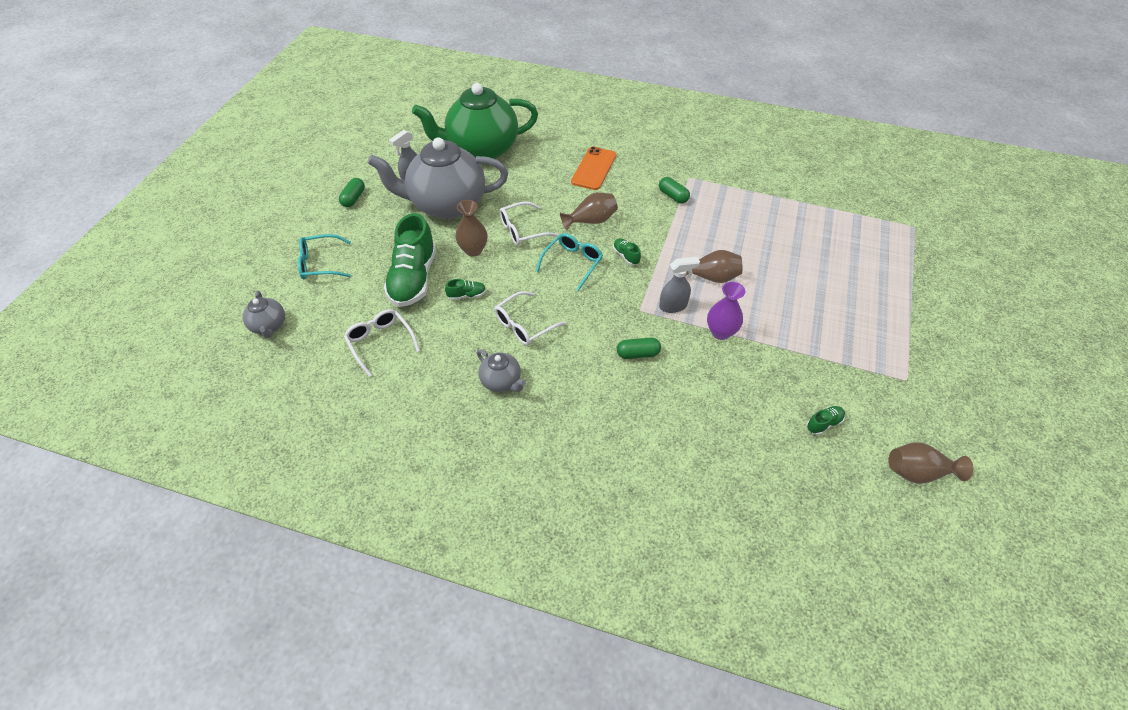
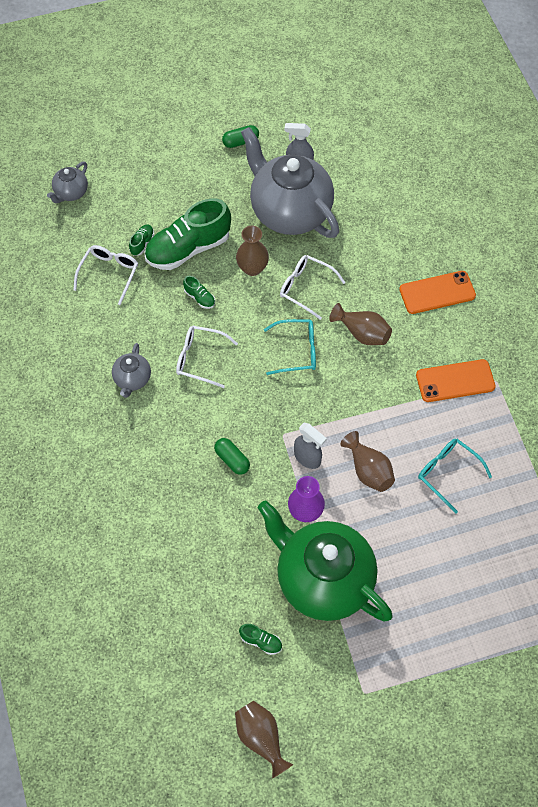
camera: 55 degrees right, 10 degrees up
(320, 263) = (153, 176): turquoise glasses -> turquoise glasses (448, 473)
(481, 150) = (383, 188): green teapot -> green teapot (322, 579)
(626, 256) = (339, 387): green shoe -> green shoe (142, 243)
(673, 196) = (455, 381): green capsule -> orange phone

